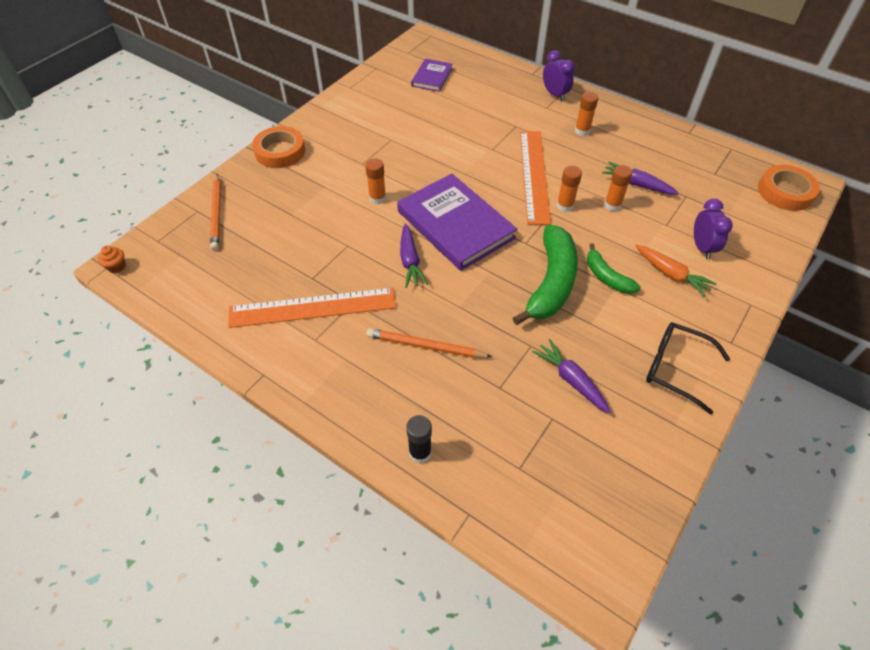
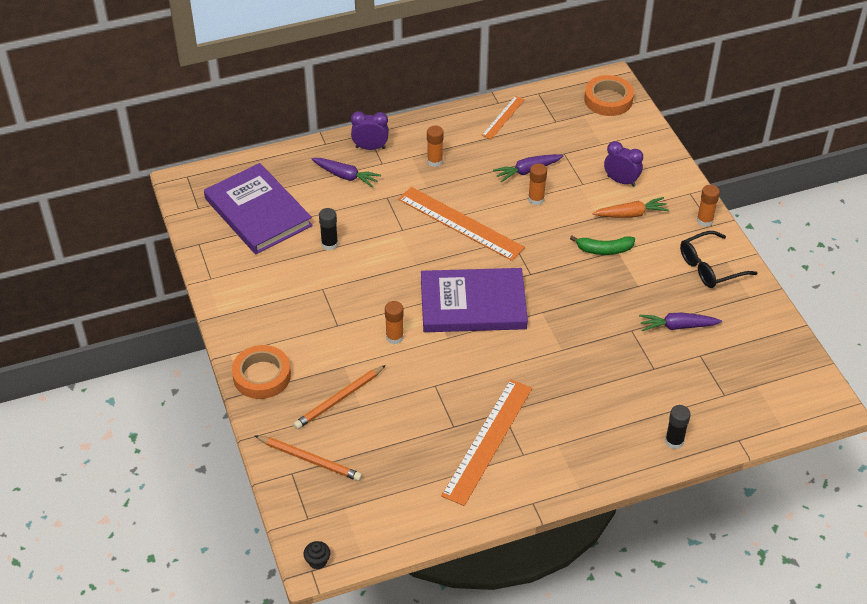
camera: 55 degrees left, 5 degrees down
(117, 267) = (317, 561): orange cupcake -> black cupcake
(410, 261) = (489, 354): purple carrot -> purple carrot (346, 176)
(426, 346) = (584, 390): orange pencil -> orange pencil (339, 399)
(432, 77) = (258, 212): purple book -> purple book, size x1.93
(437, 122) = (329, 244): none -> black glue stick
(551, 283) = (583, 283): green banana -> none
(565, 206) = (512, 227): orange glue stick -> orange glue stick (704, 221)
(677, 143) = (503, 117): none -> orange ruler

